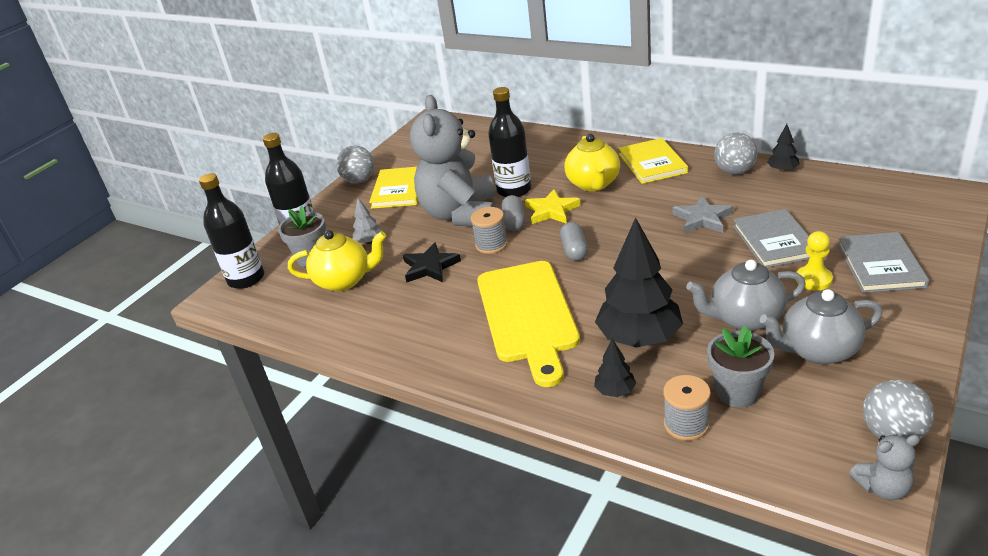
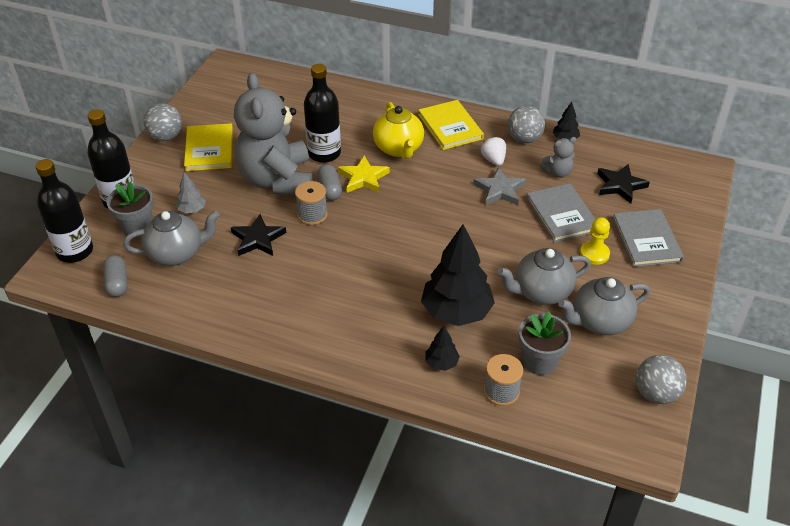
camera: 15 degrees left, 10 degrees up
(344, 280) = (177, 253): yellow teapot -> grey teapot
(528, 315) = (357, 290): yellow cutting board -> none
(574, 250) = (390, 222): grey capsule -> grey capsule (117, 283)
(698, 191) = (493, 160): none -> white strawberry
(848, 212) = (620, 185): none -> black star
(883, 488) = (649, 438): grey teddy bear -> grey teddy bear (557, 172)

